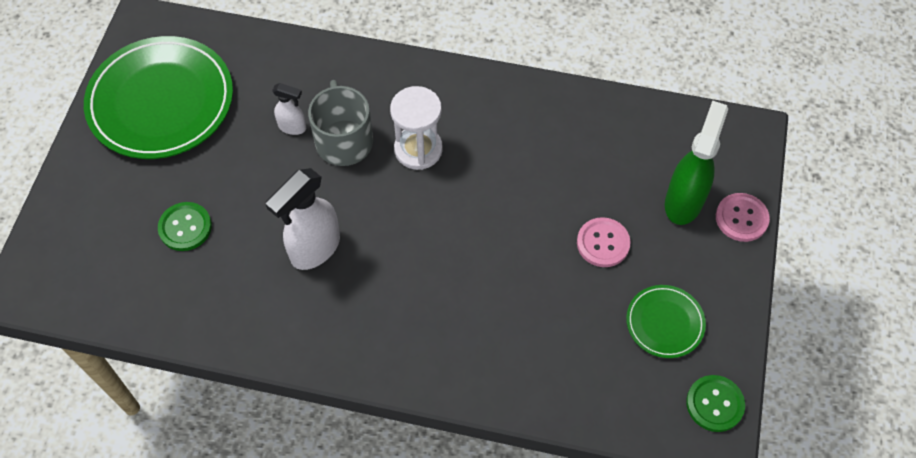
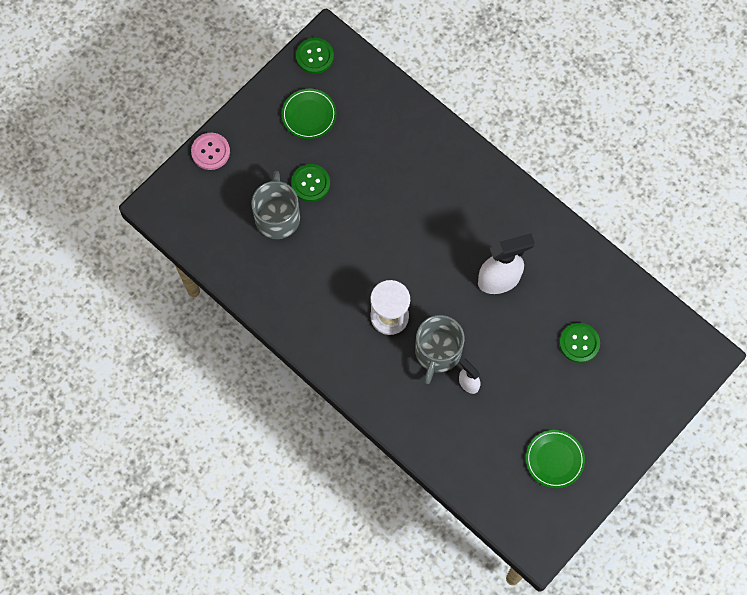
camera: 150 degrees left, 10 degrees up
(161, 102) = (554, 459): green plate -> green plate, size x0.48
(603, 243) = (310, 183): pink button -> green button
(612, 188) = (277, 217): none -> grey mug
(684, 201) = (238, 182): green spray bottle -> none

